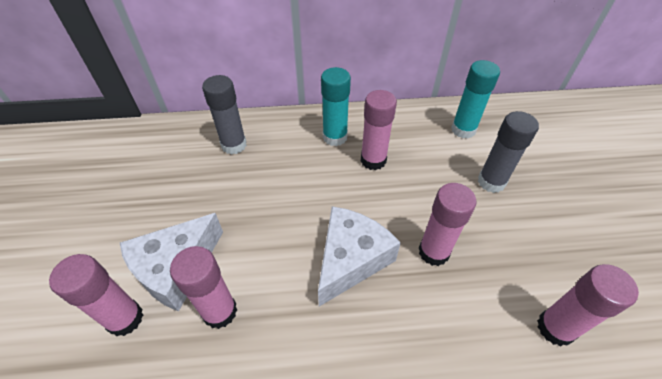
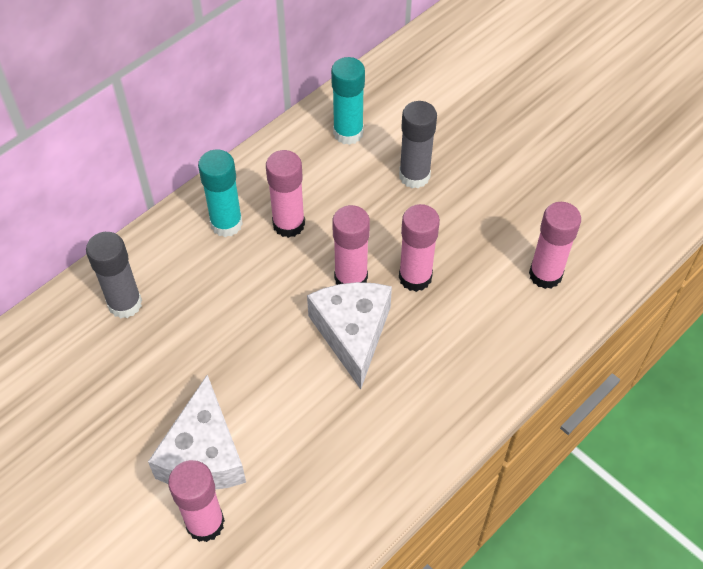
camera: 40 degrees left, 5 degrees up
(220, 311) = (282, 455): pink glue stick -> pink glue stick (351, 278)

